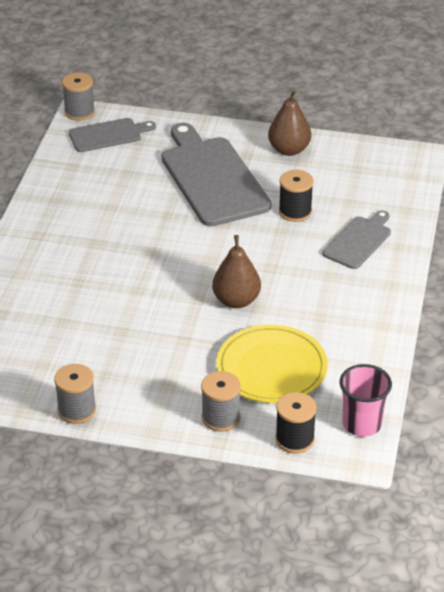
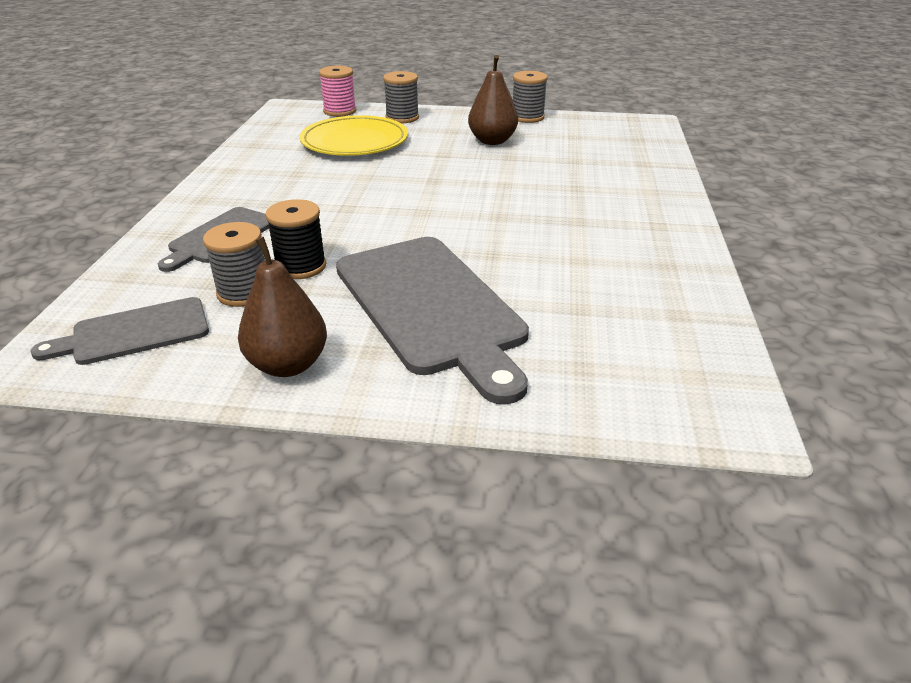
camera: 175 degrees right, 5 degrees down
(79, 112) = (746, 429): grey spool -> grey spool (244, 292)
(108, 135) = (650, 376): grey cutting board -> grey cutting board (134, 332)
(236, 300) = (389, 180): brown pear -> brown pear (492, 141)
(294, 439) = (340, 111): black spool -> pink spool
(362, 424) = (280, 119): pink cup -> none

